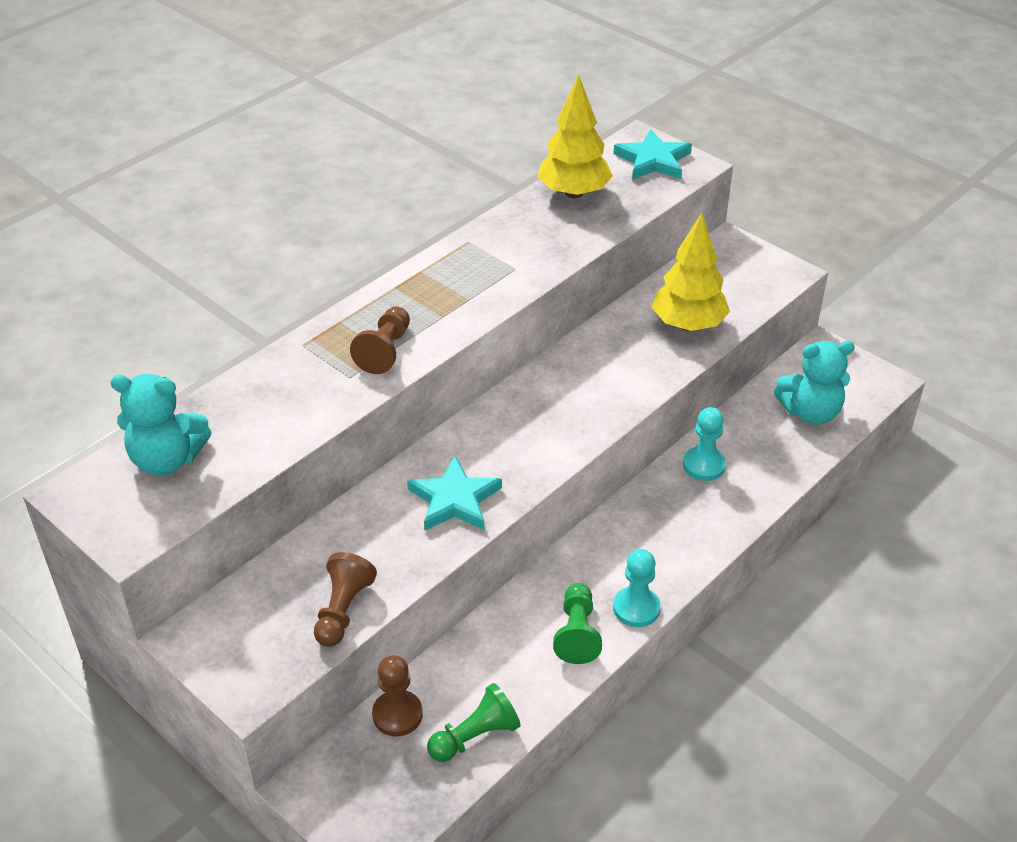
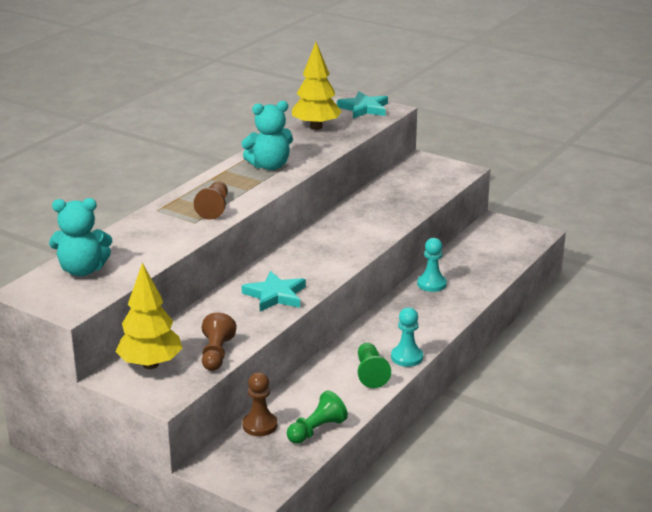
camera: 10 degrees left, 15 degrees down
(688, 325) = (406, 200): yellow tree -> yellow tree (150, 364)
(810, 412) = (495, 252): turquoise teddy bear -> turquoise teddy bear (269, 166)

